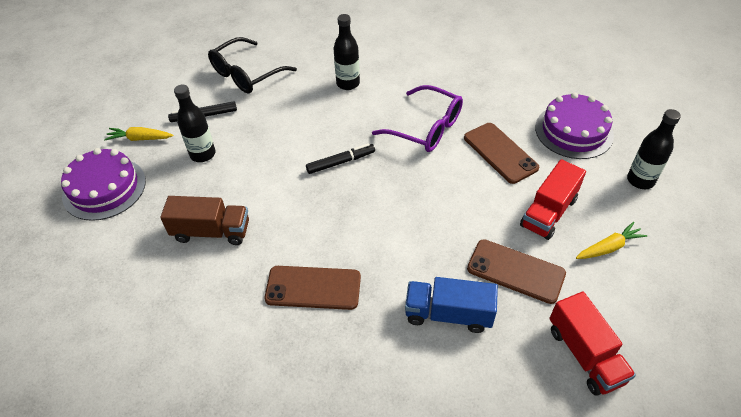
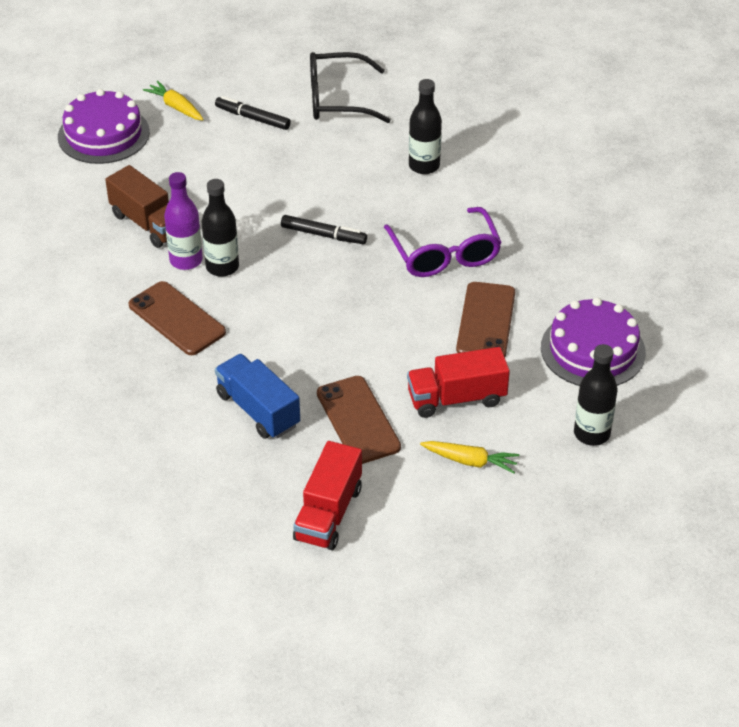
camera: 40 degrees right, 5 degrees down
(203, 154) = (213, 153): black bottle -> black bottle (222, 267)
(270, 240) = (186, 260): none -> purple bottle

